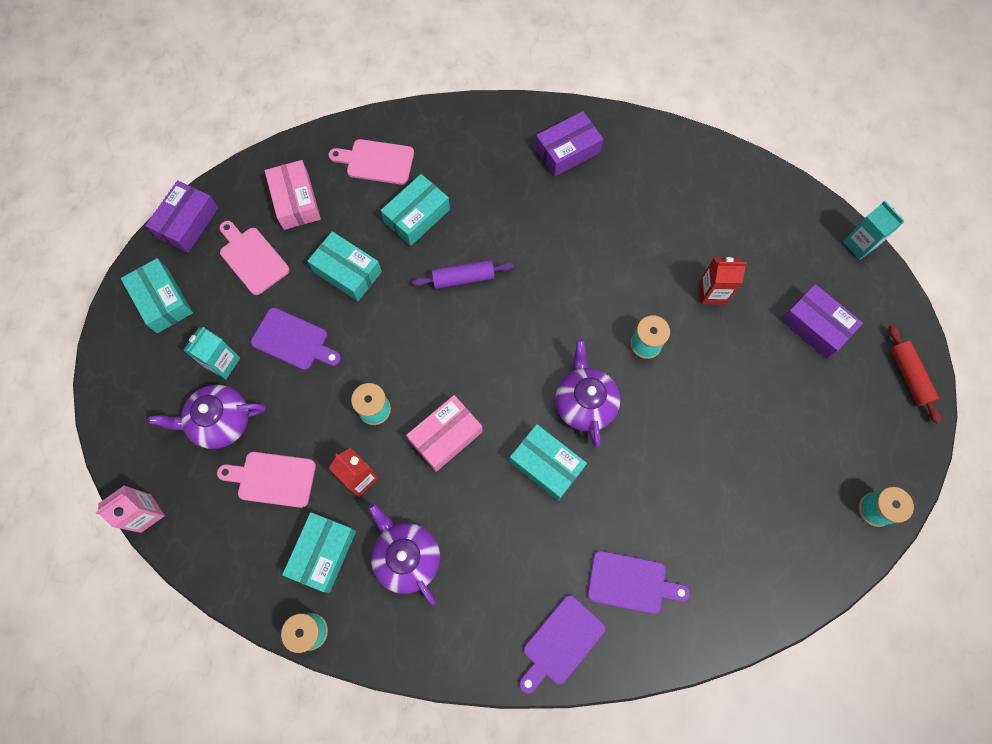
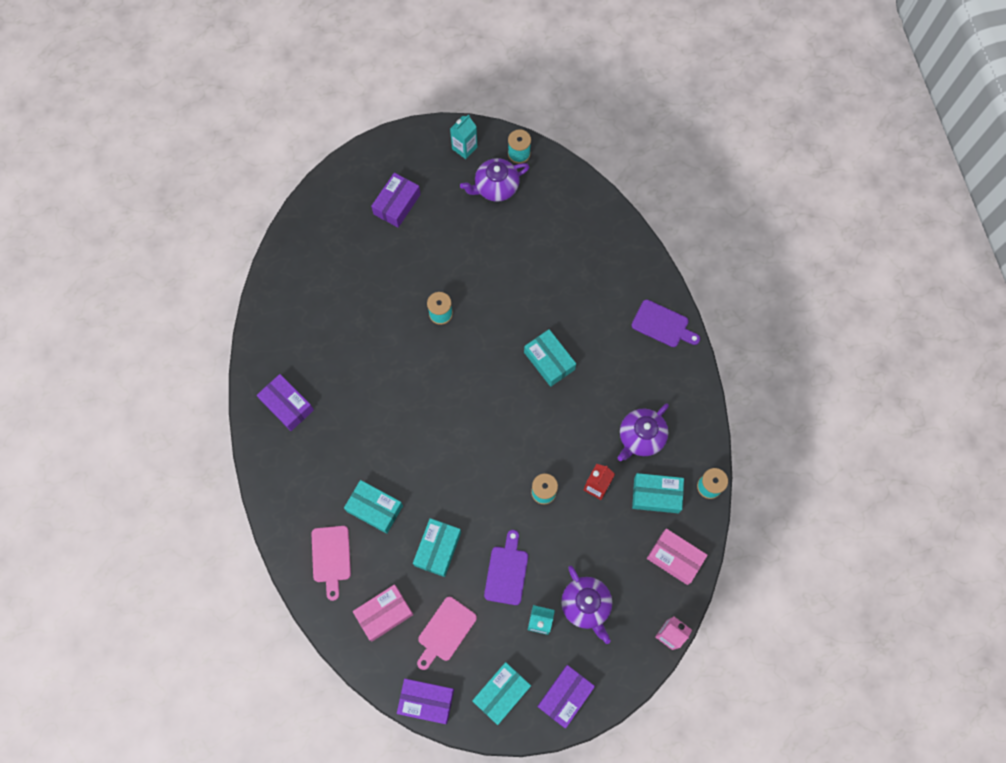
camera: 105 degrees left, 0 degrees up
(129, 368) = (565, 696): none -> purple box
(272, 479) = (616, 549): pink cutting board -> none
(445, 436) = (549, 435): pink box -> pink box (675, 558)
(463, 278) = (421, 457): purple rolling pin -> none
(546, 465) = (549, 361): turquoise box -> turquoise box turned 60 degrees counterclockwise
(585, 402) = (496, 345): purple teapot -> purple teapot (495, 187)
(631, 583) = (611, 290): purple cutting board -> none
(712, 292) = (388, 276): red carton -> none
(859, 244) = (324, 183): turquoise carton -> turquoise carton (464, 148)
(909, 376) = (419, 142): red rolling pin -> none

